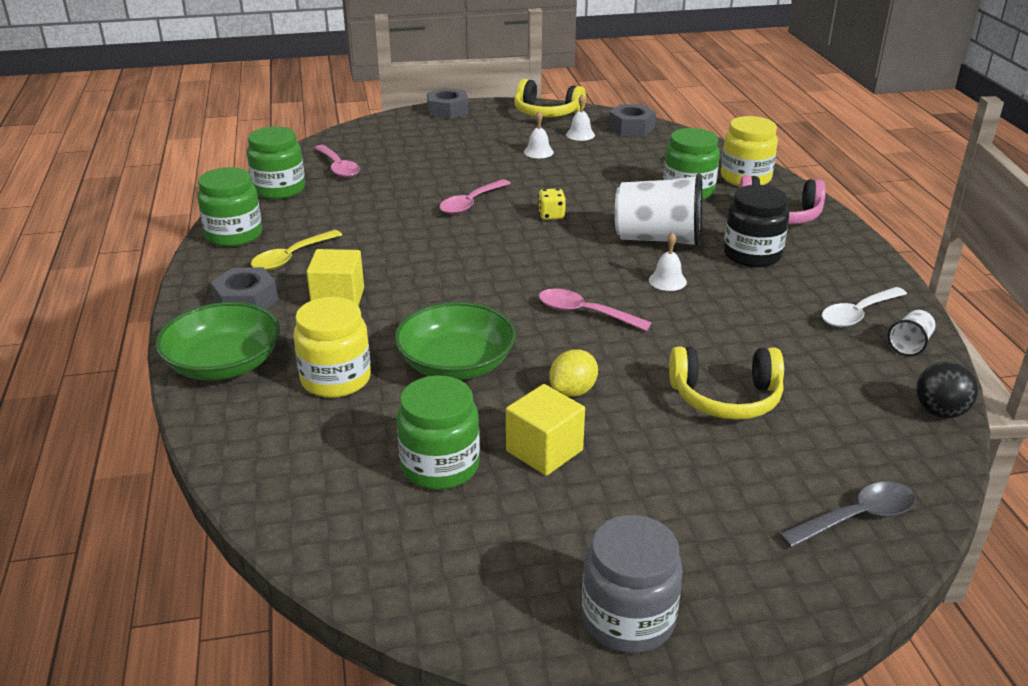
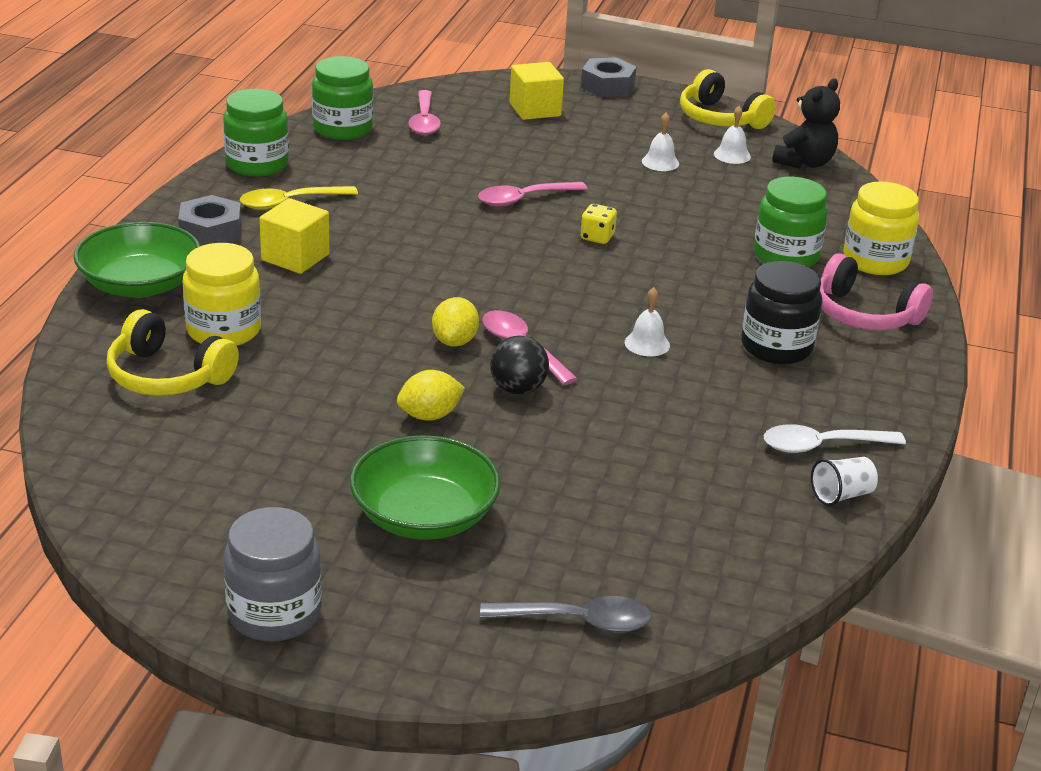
camera: 25 degrees right, 0 degrees up
(440, 466) = (241, 436): green jar -> none
(456, 364) = (345, 354): green bowl -> green bowl (424, 516)
(530, 325) = (454, 341): none -> yellow lemon
(544, 451) = (346, 457): yellow cube -> yellow cube (535, 110)
(631, 127) = (804, 163): grey nut -> black teddy bear
(658, 239) = (688, 298): white cup -> none
(726, 397) = (575, 474): yellow headphones -> yellow headphones (167, 376)
(939, 412) = (788, 567): black ball -> black ball (518, 389)

